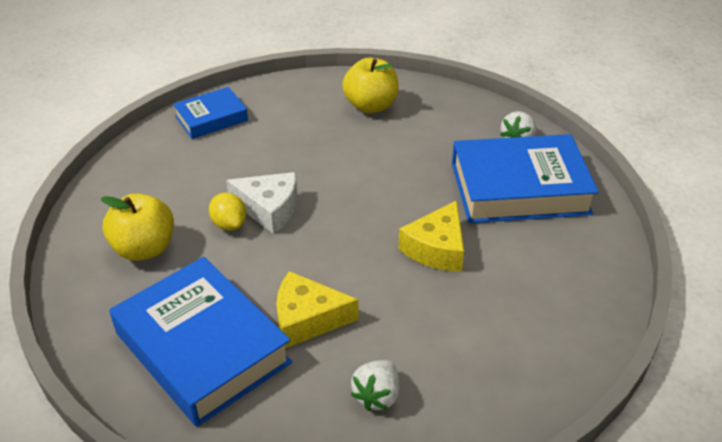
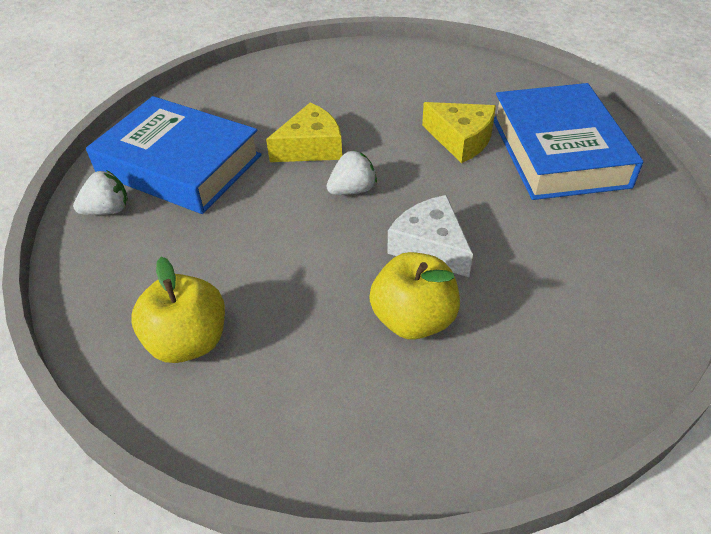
camera: 145 degrees left, 5 degrees up
(144, 248) = (588, 258): yellow apple -> yellow apple (413, 319)
(211, 118) = (421, 439): blue book -> none
(229, 224) = (483, 247): yellow lemon -> none
(377, 396) = (445, 84): white strawberry -> white strawberry (352, 190)

